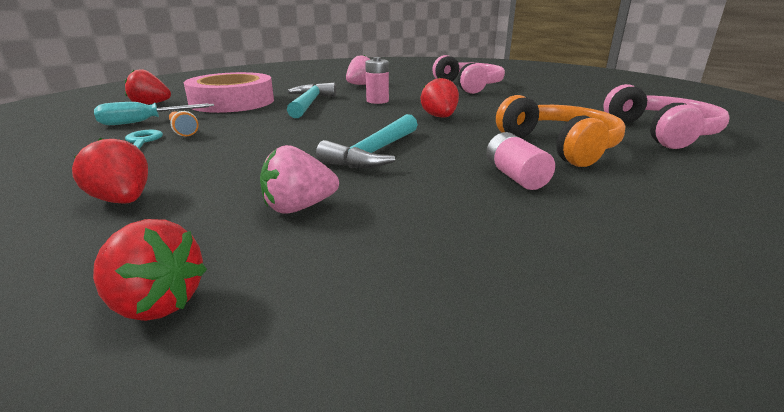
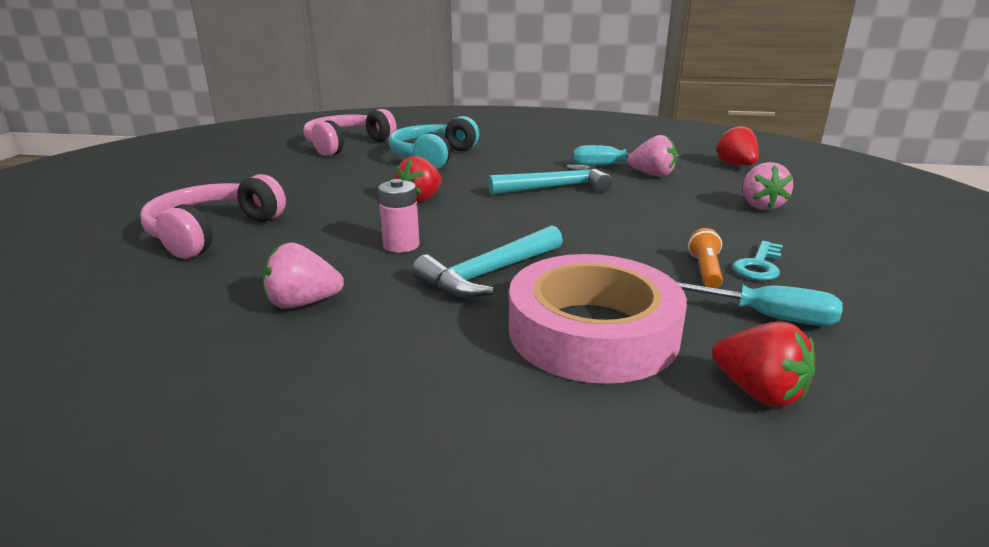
camera: 135 degrees left, 0 degrees up
(123, 200) = (760, 206): red strawberry -> pink strawberry
(375, 204) = (611, 166): none -> turquoise screwdriver
(515, 176) = (512, 155): pink battery -> none
(559, 146) = (433, 157): orange headphones -> turquoise headphones

